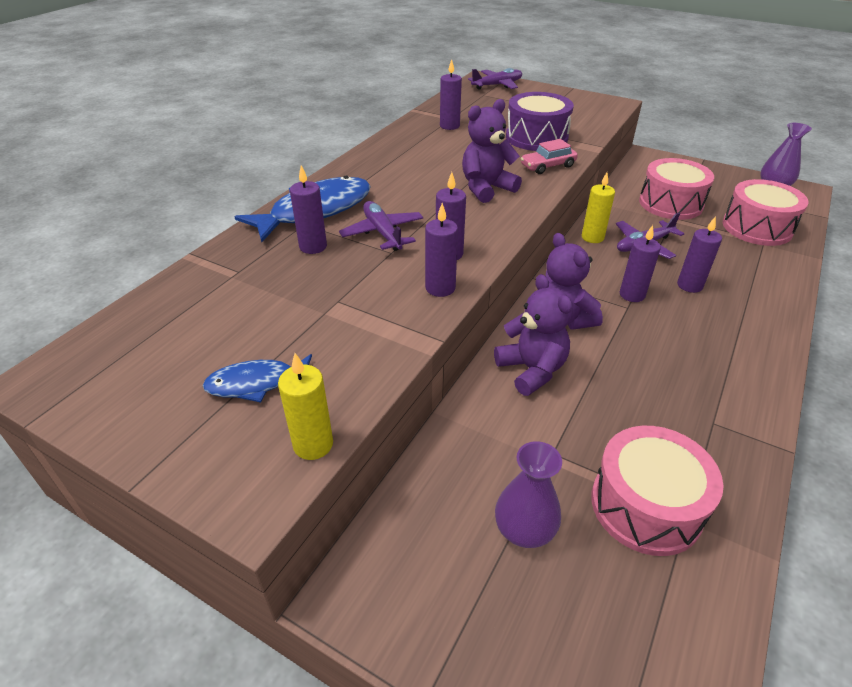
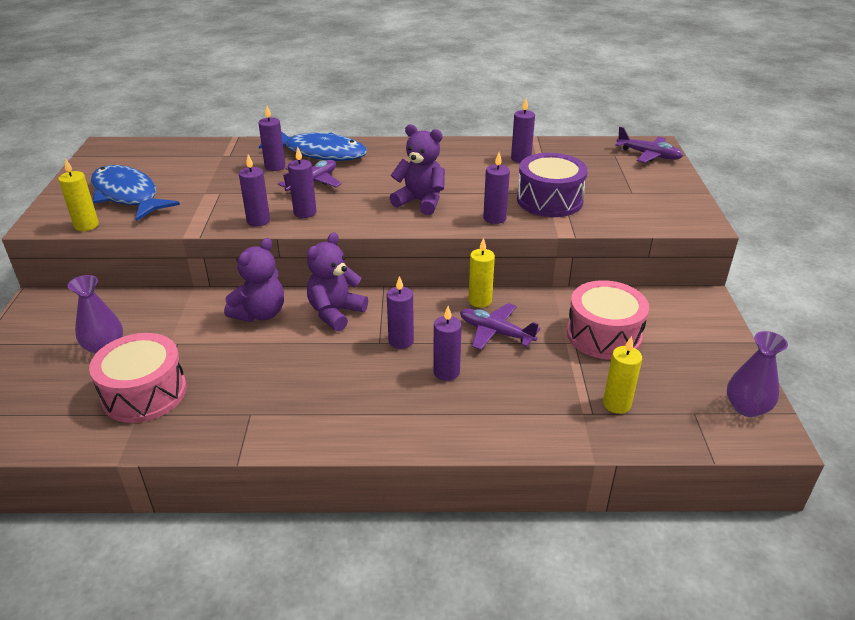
camera: 60 degrees right, 5 degrees down
(256, 383) = (127, 195): blue fish -> blue fish, size x1.81
(548, 166) = (494, 218): pink car -> purple candle
(757, 227) = (616, 404): pink drum -> yellow candle

